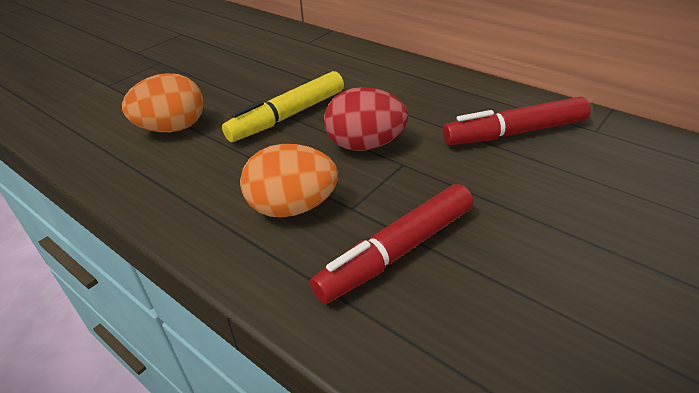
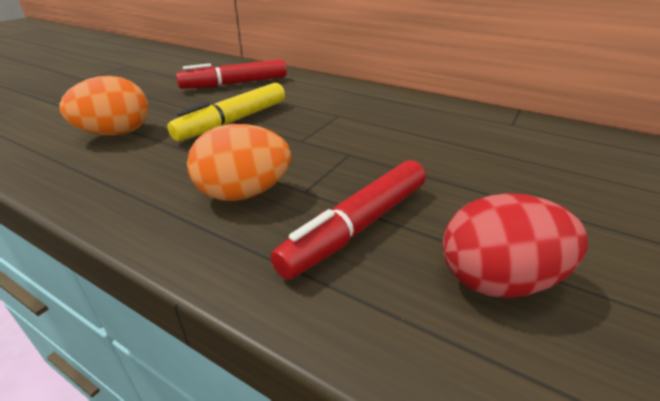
camera: 10 degrees left, 5 degrees down
(365, 145) = (310, 140): red egg -> red egg (498, 280)
(514, 133) = (444, 127): red marker -> red marker (235, 84)

